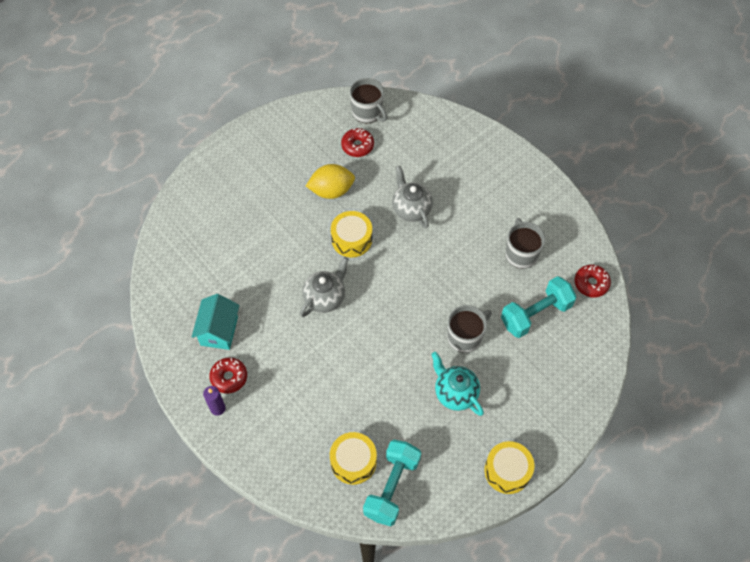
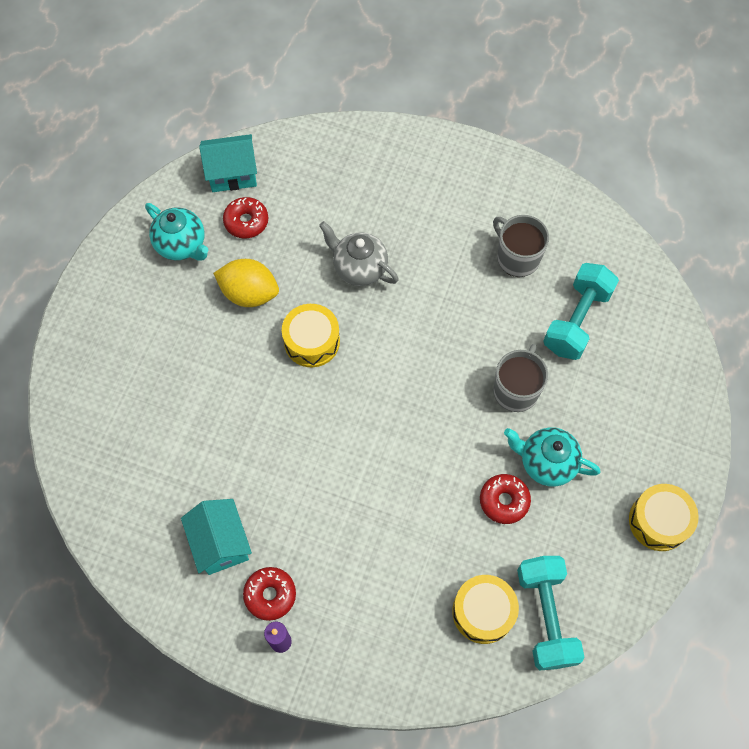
camera: 30 degrees left, 5 degrees up
(308, 141) = (182, 245): none -> turquoise teapot
(325, 298) = (325, 431): grey teapot -> none
(331, 191) = (249, 293): yellow lemon -> yellow lemon turned 60 degrees clockwise
(367, 112) = (232, 174): grey mug -> turquoise house
(591, 283) = (614, 253): red donut -> red donut (504, 501)

